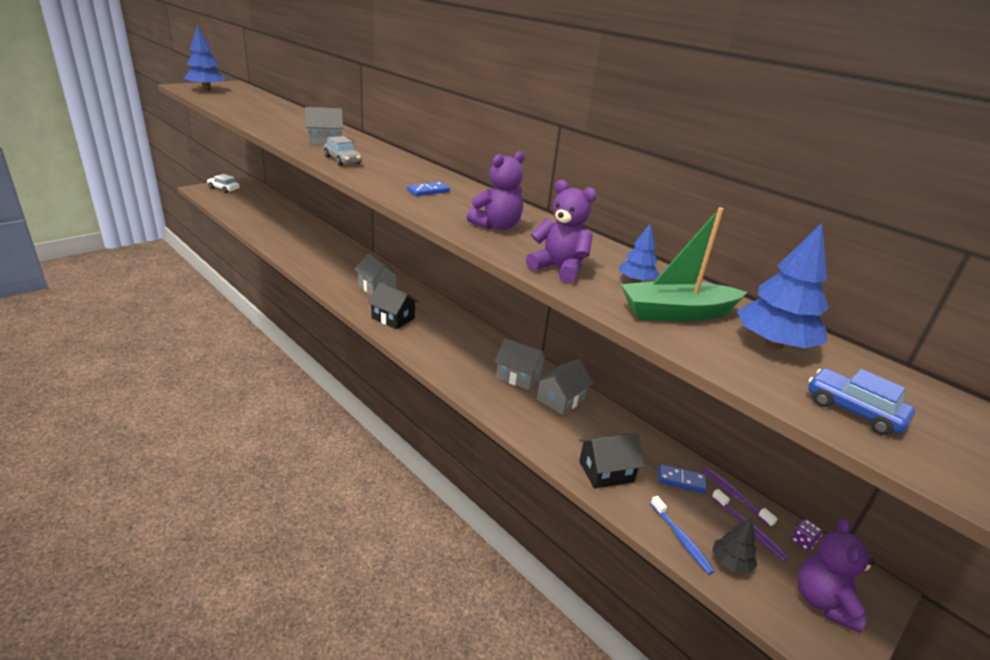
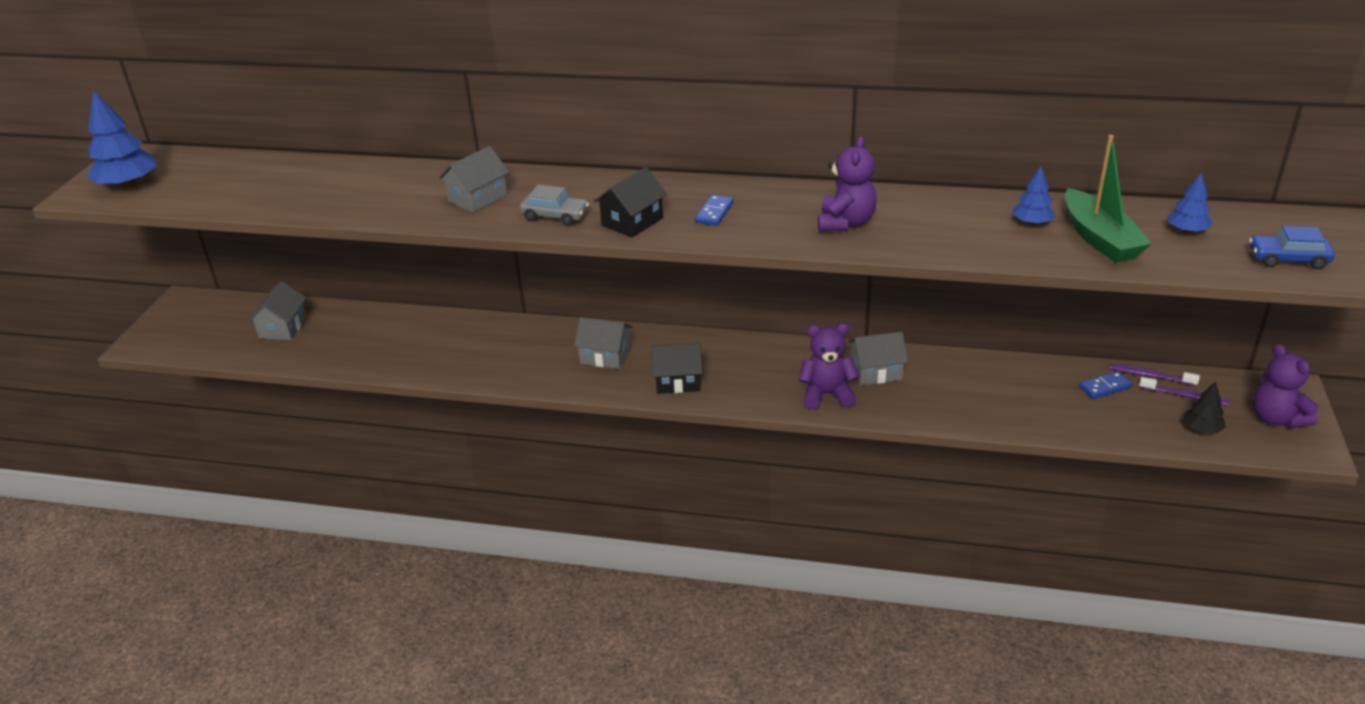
camera: 30 degrees left, 5 degrees up
(223, 189) = (173, 326): white car -> none
(559, 269) = (966, 243): purple teddy bear -> purple teddy bear (827, 394)
(560, 399) = (937, 372): grey house -> grey house (283, 328)
(606, 471) = (1049, 414): black house -> black house (632, 222)
(677, 313) = (1099, 238): green boat -> green boat turned 60 degrees counterclockwise
(681, 539) = (1155, 433): blue toothbrush -> none
(773, 344) = (1186, 230): blue tree -> blue tree, size x0.55
(803, 542) = (1225, 383): purple dice -> none

